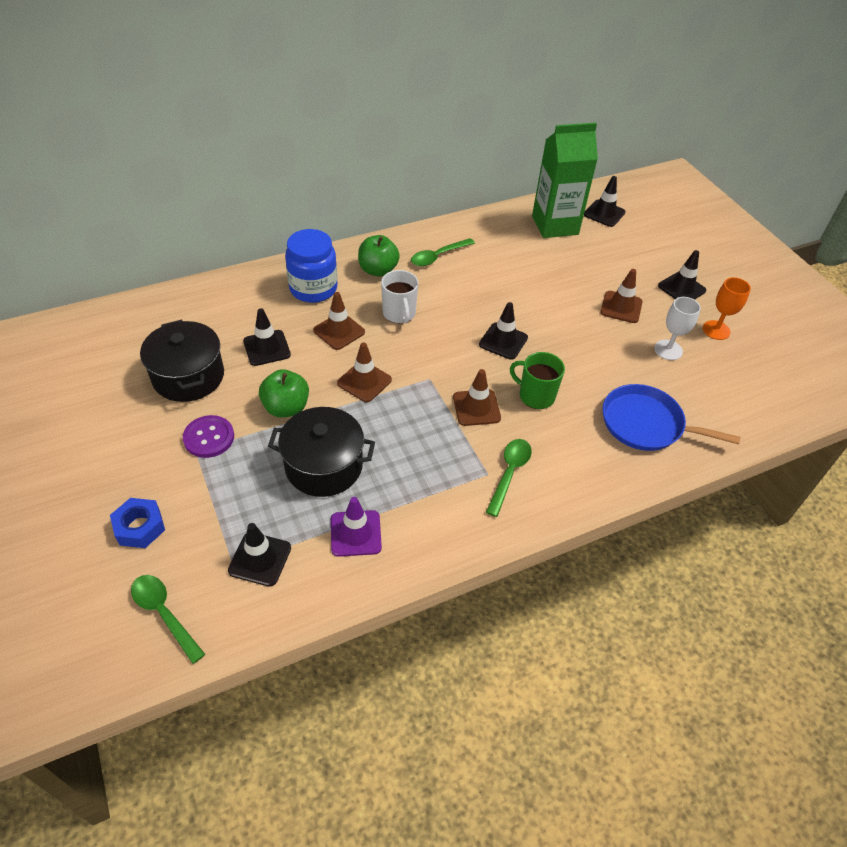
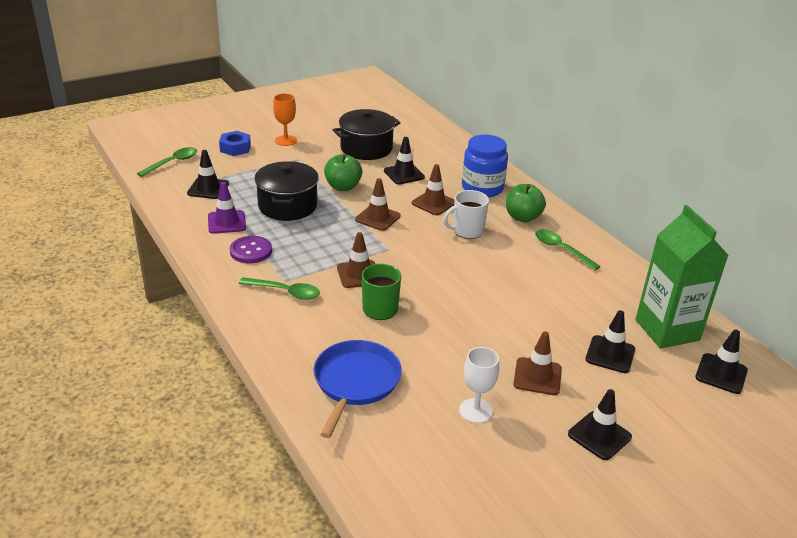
camera: 85 degrees right, 15 degrees down
(209, 438) = (310, 161): purple button -> purple button (251, 251)
(503, 341) = (450, 290): black traffic cone -> black traffic cone (610, 354)
(716, 330) = (528, 461): orange goblet -> orange goblet (285, 140)

